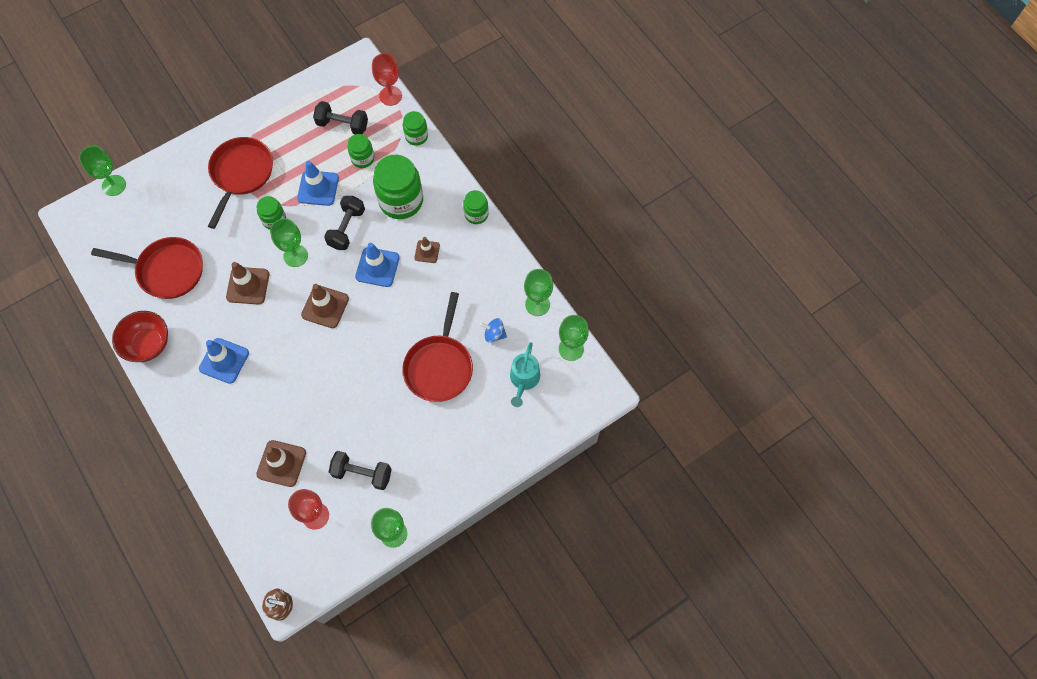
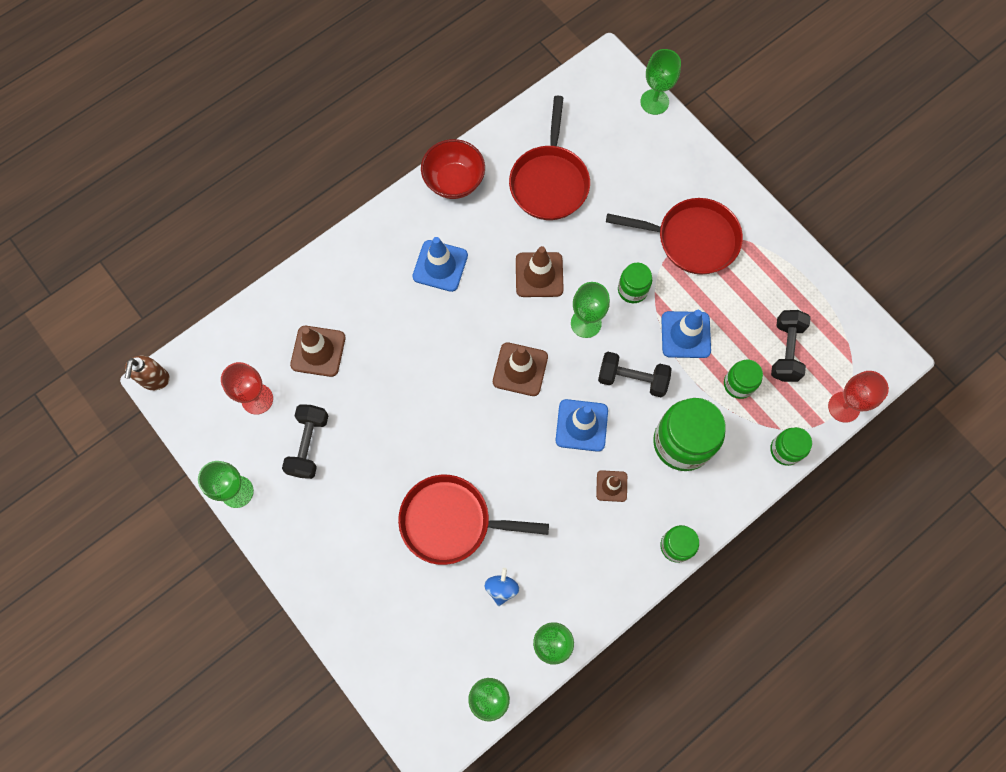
camera: 85 degrees right, 5 degrees up
(524, 379) = (441, 634): turquoise watering can -> none

